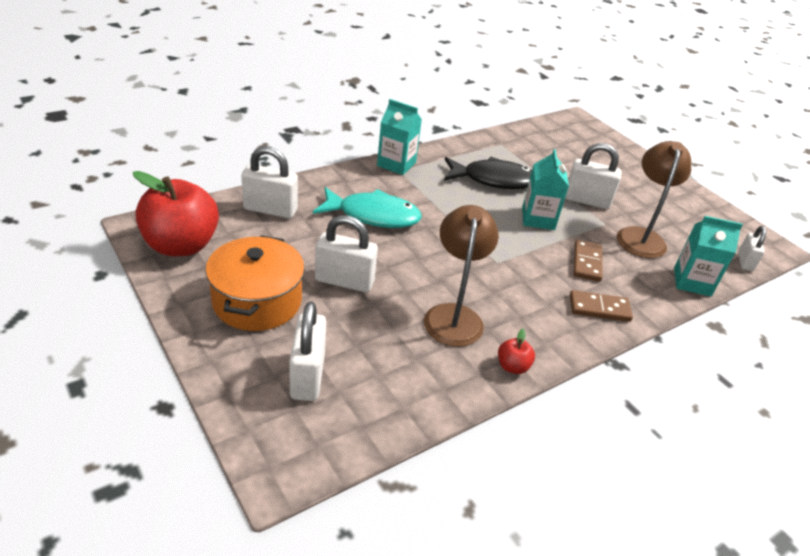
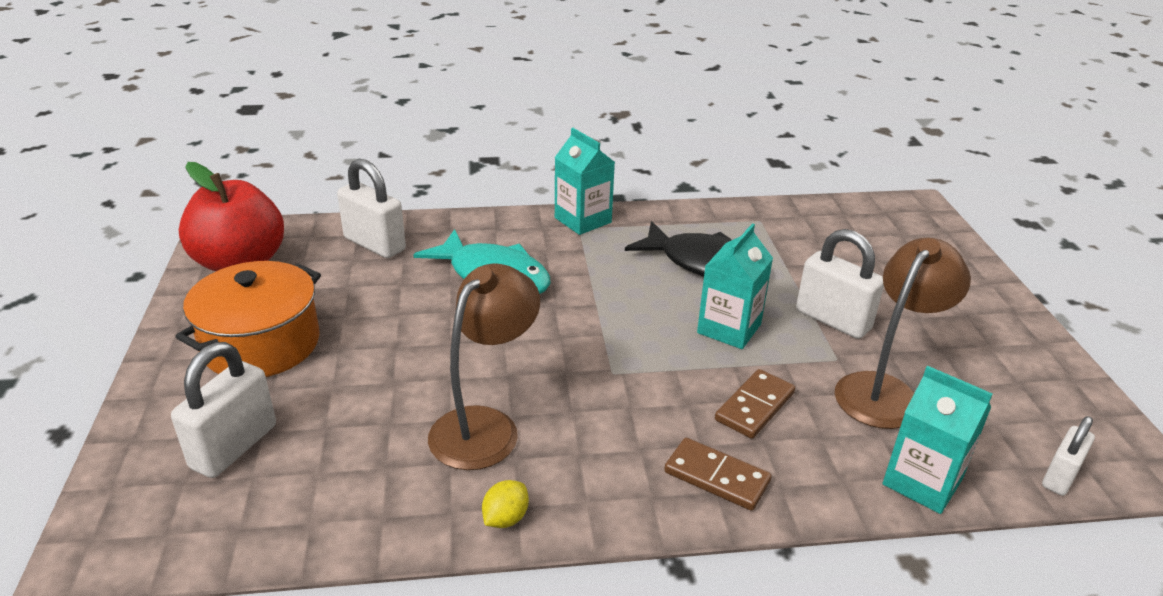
camera: 30 degrees right, 5 degrees down
(344, 281) = (383, 346): white padlock -> none
(512, 366) = (505, 518): red apple -> yellow lemon

